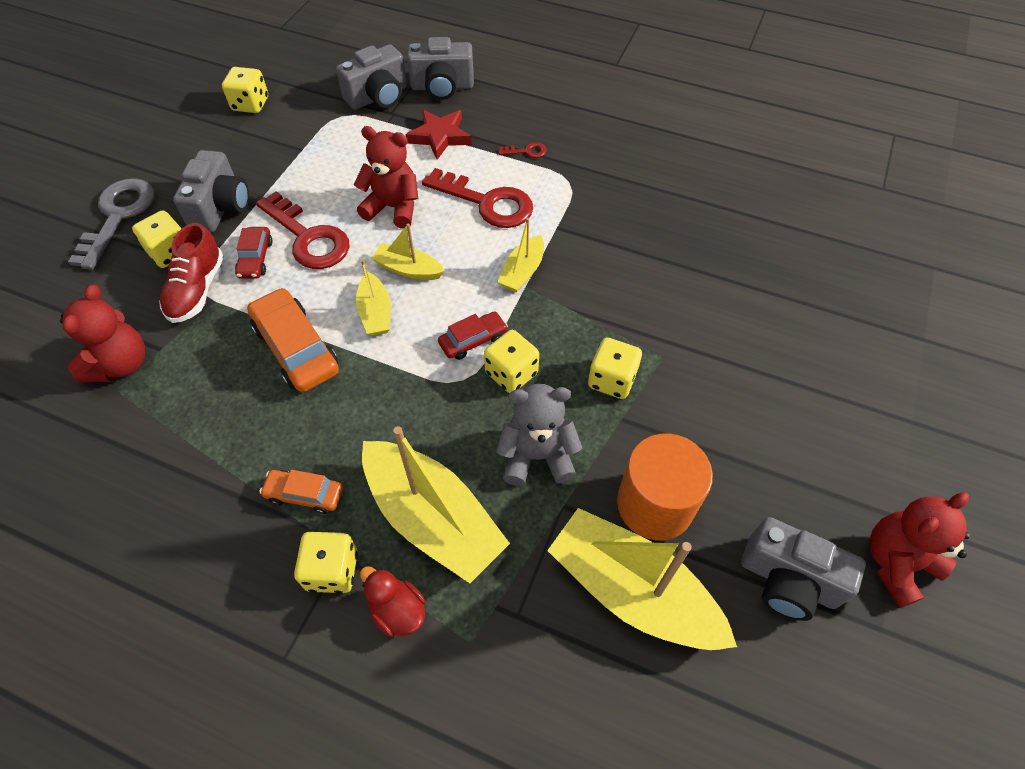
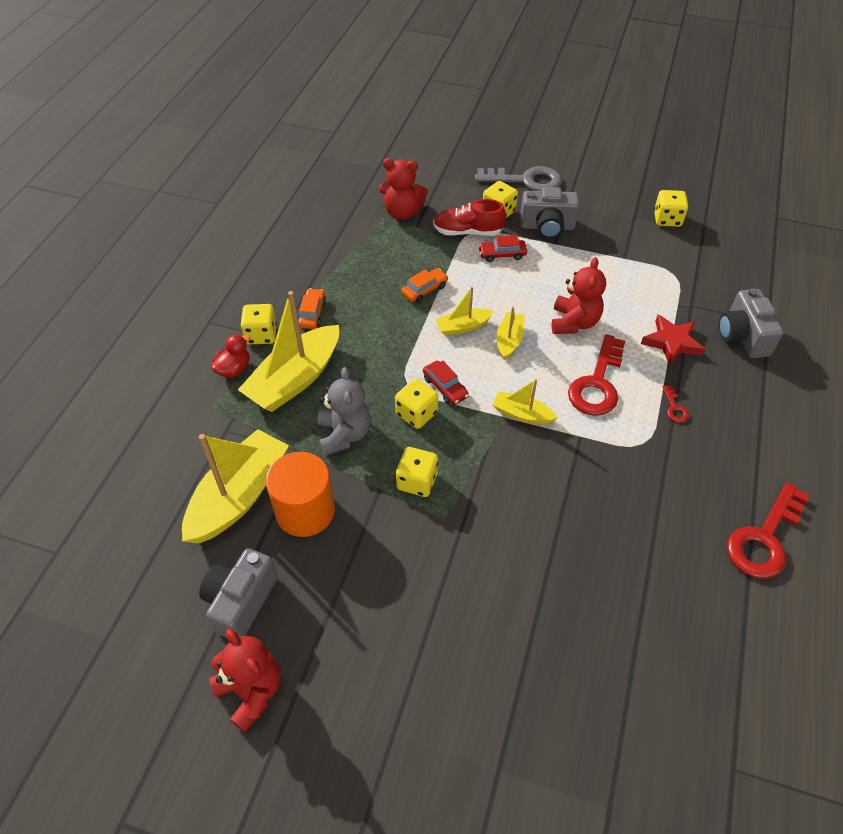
camera: 85 degrees right, 5 degrees down
(296, 348) = (424, 290): orange car -> orange car, size x0.57
(308, 238) = (529, 278): red key -> red key (764, 538)
(378, 97) = (709, 294): grey camera -> none

